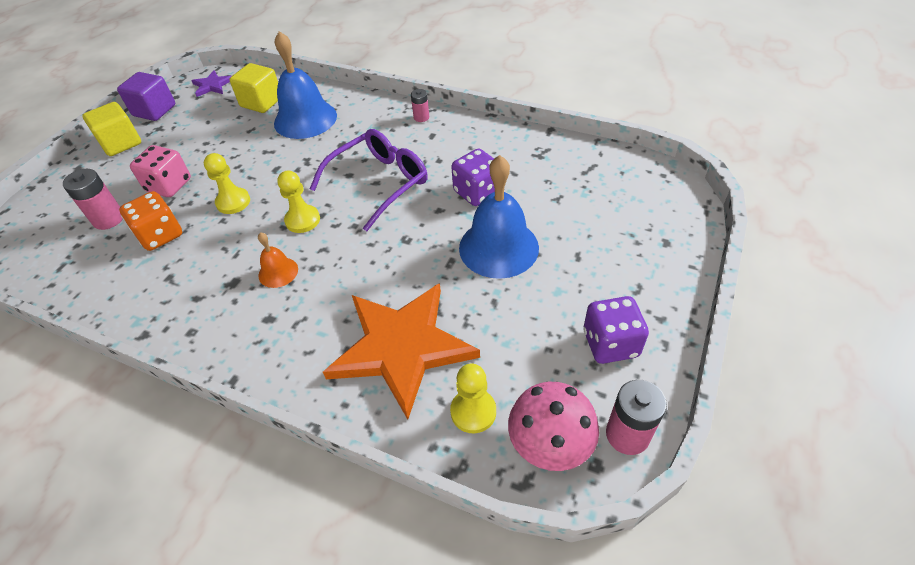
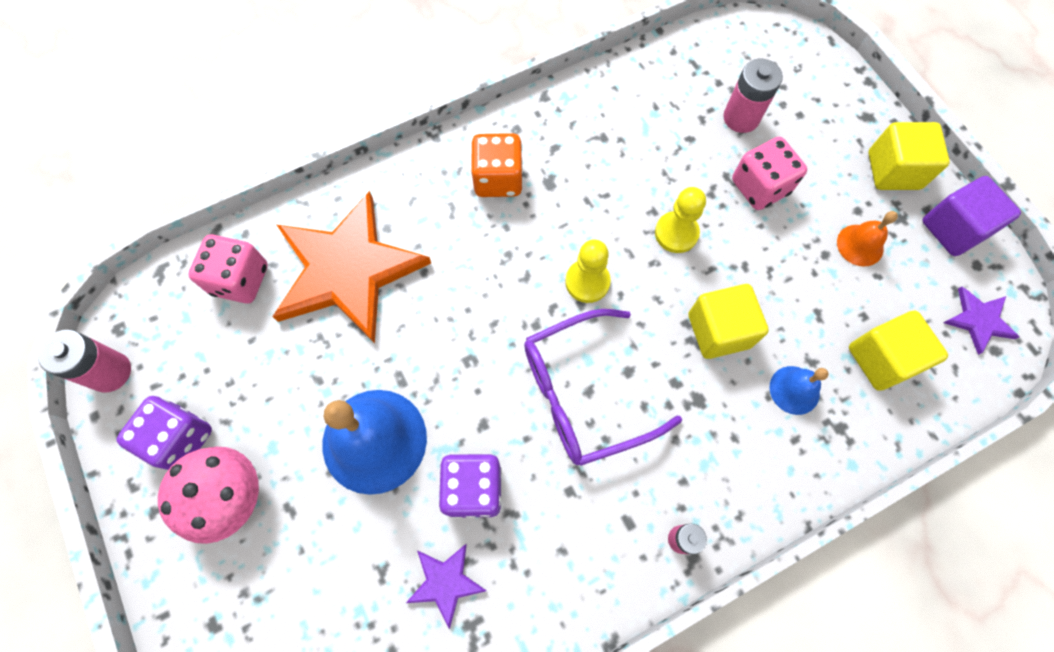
camera: 125 degrees right, 20 degrees up
(160, 235) = (674, 151): orange dice -> orange dice (498, 179)
(278, 272) = (529, 223): orange bell -> orange bell (860, 245)
(291, 156) = (719, 330): none -> yellow cube
(305, 119) = (794, 390): blue bell -> blue bell, size x0.49
(379, 183) = (584, 393): purple glasses -> purple glasses turned 75 degrees clockwise
(473, 411) = (240, 280): yellow pawn -> pink dice
(532, 174) = (445, 582): none -> purple star
(550, 443) = (164, 312): pink mushroom -> pink mushroom (229, 497)

